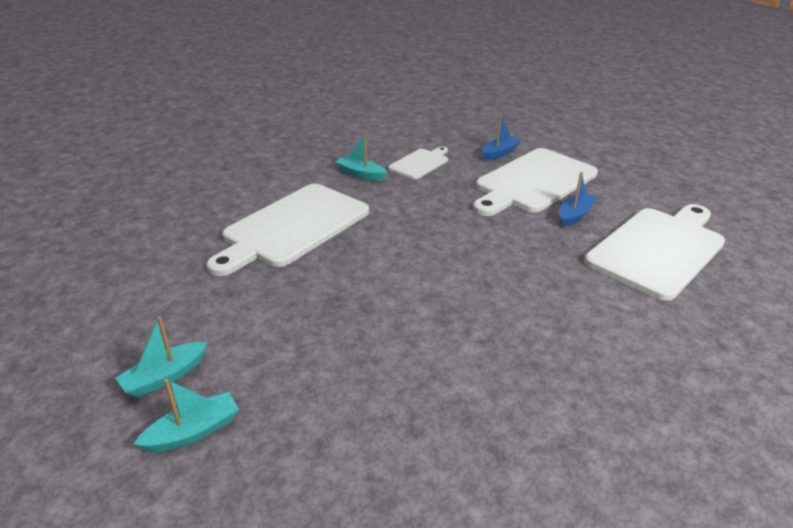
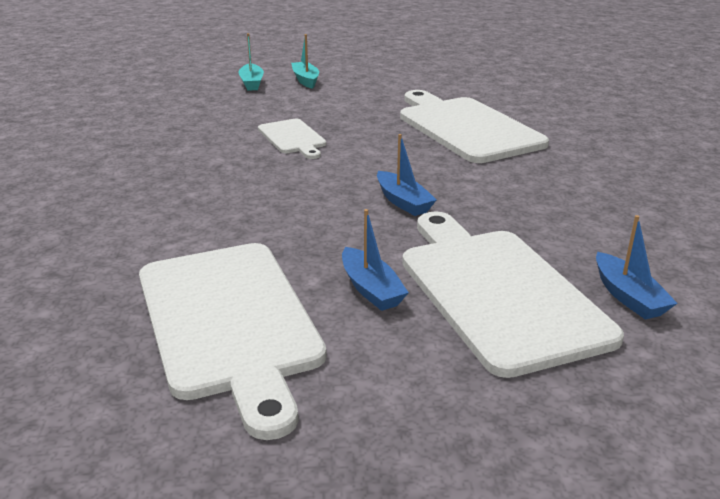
camera: 115 degrees right, 5 degrees down
(360, 174) = (578, 174): turquoise boat -> none
(420, 163) = (602, 218): white cutting board -> white cutting board (292, 138)
(461, 227) = (403, 202): none -> blue boat

